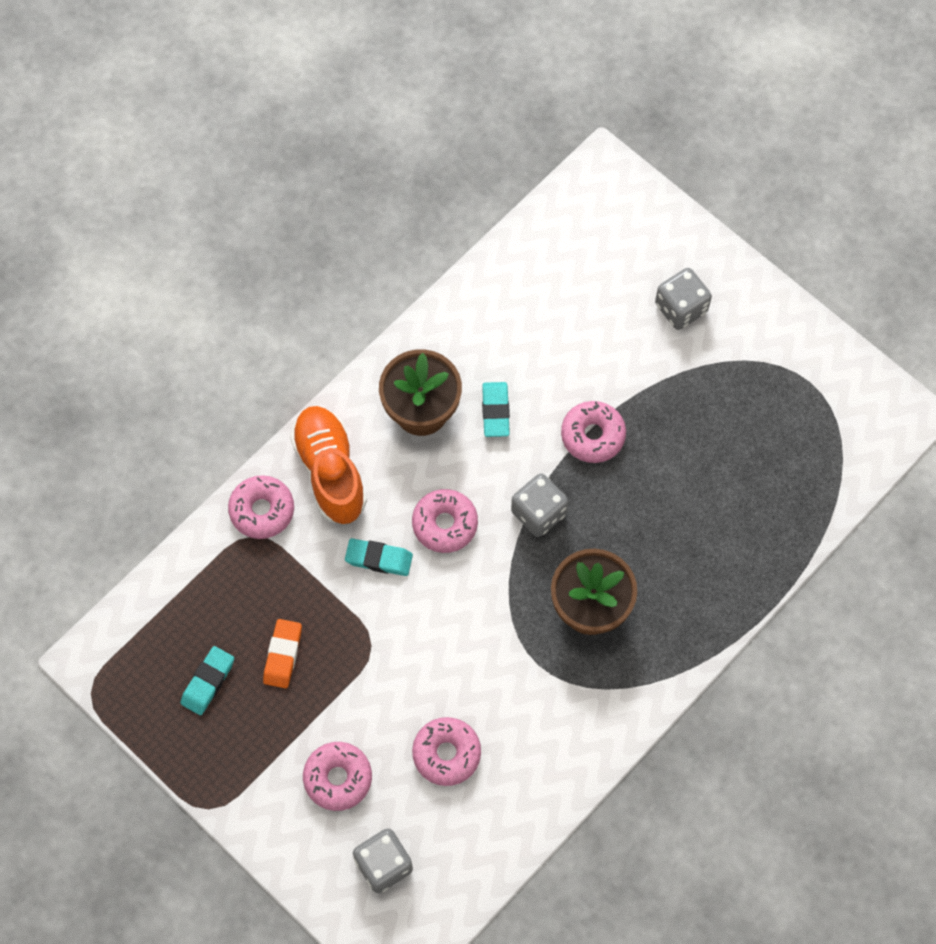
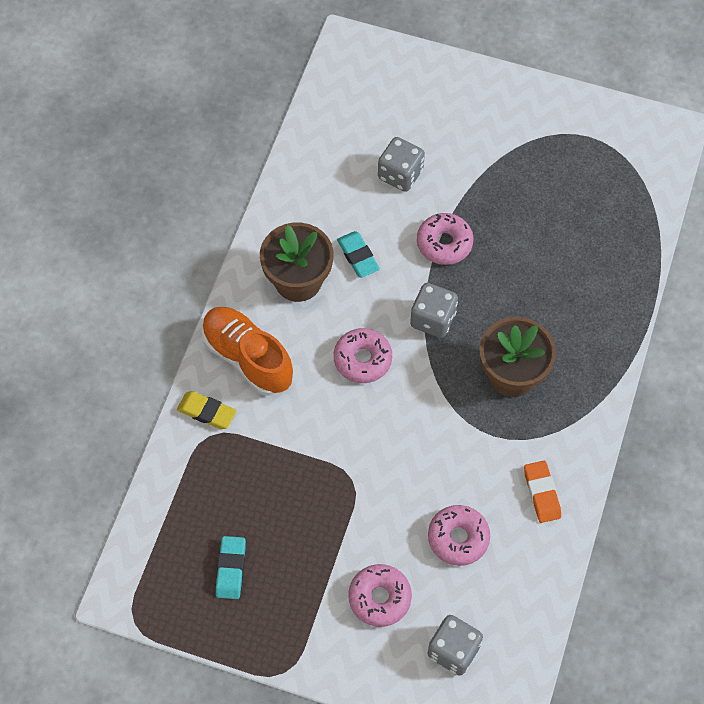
camera: 25 degrees left, 5 degrees down
(262, 510) = (207, 412): pink donut -> yellow eraser
(283, 655) = (283, 519): orange eraser -> orange eraser (541, 493)
(379, 559) = (323, 409): turquoise eraser -> none
(681, 308) = (461, 122): grey dice -> grey dice (400, 174)

